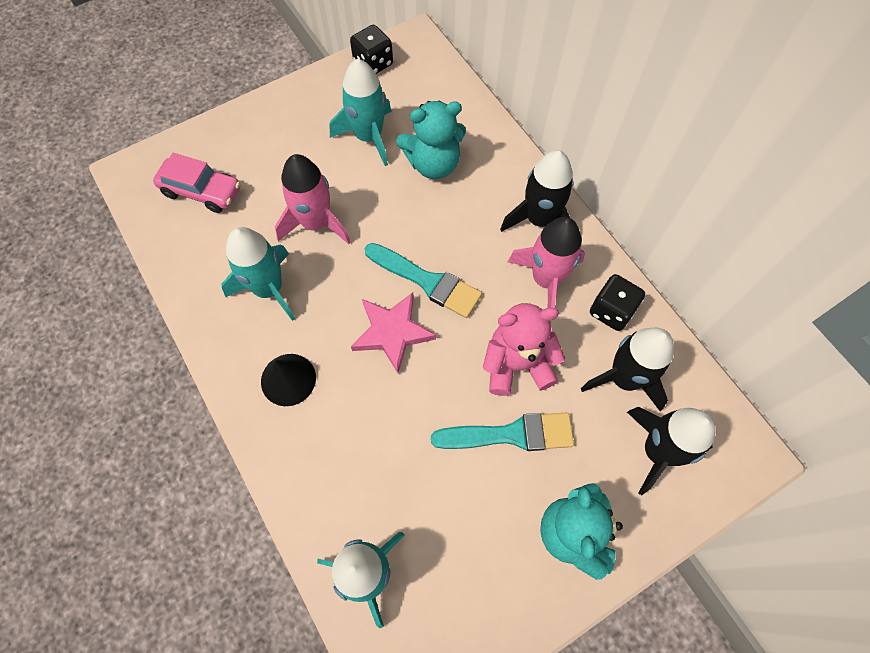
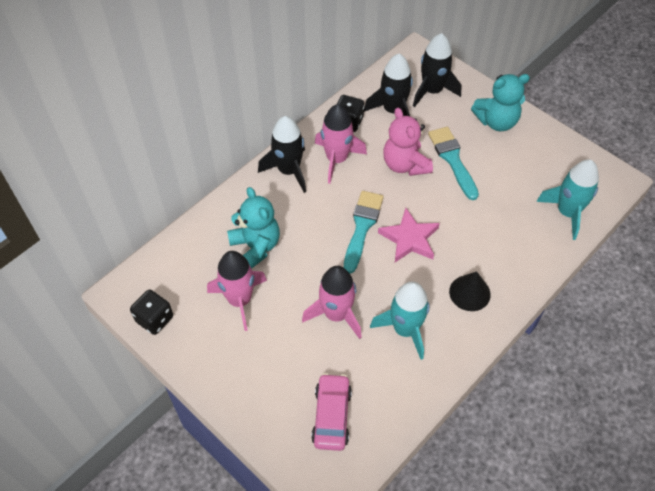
camera: 105 degrees left, 10 degrees down
(369, 137) = (239, 300): turquoise rocket -> pink rocket

